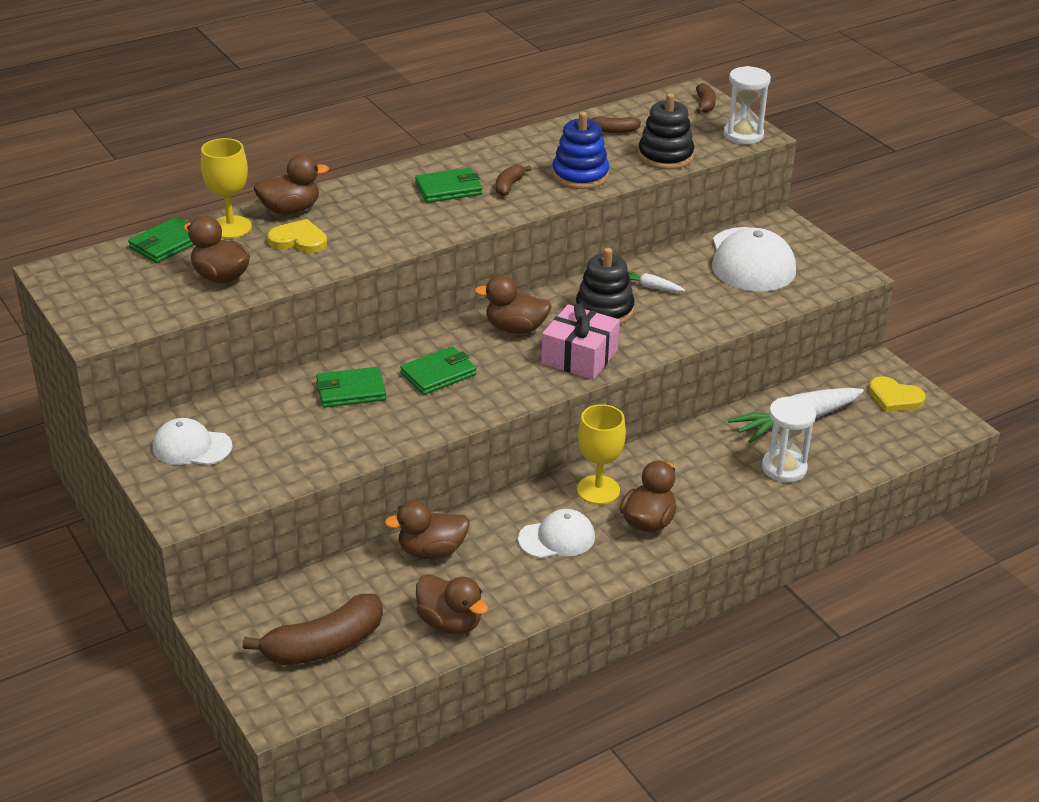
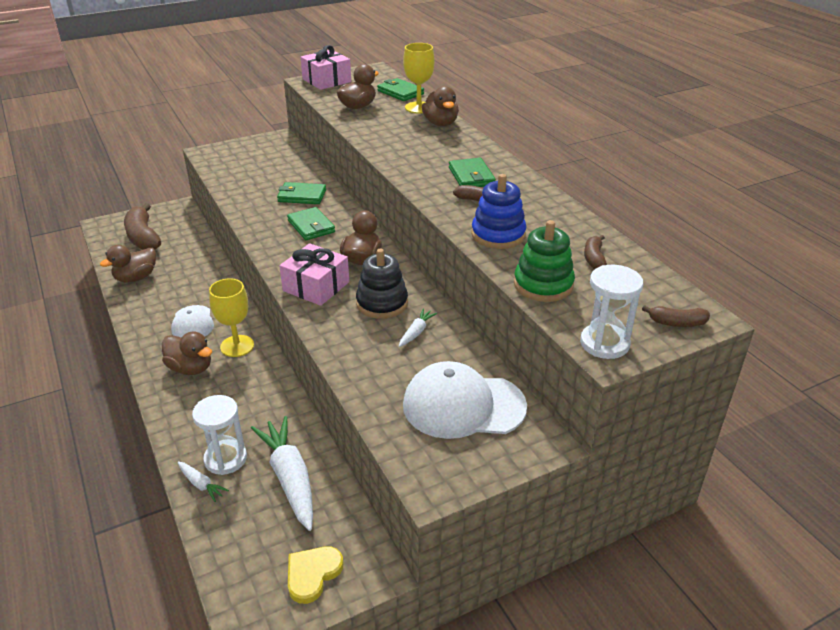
camera: 95 degrees right, 0 degrees up
(99, 313) = (326, 80): none -> pink gift
(191, 447) = (264, 152): white cap -> none
(298, 240) = (399, 126): yellow heart -> none
(351, 391) = (302, 196): green wallet -> green wallet turned 75 degrees counterclockwise
(431, 551) = (204, 272): brown duck -> none
(665, 156) = (543, 285): black stacking toy -> green stacking toy
(823, 478) = (201, 484): none -> white carrot

